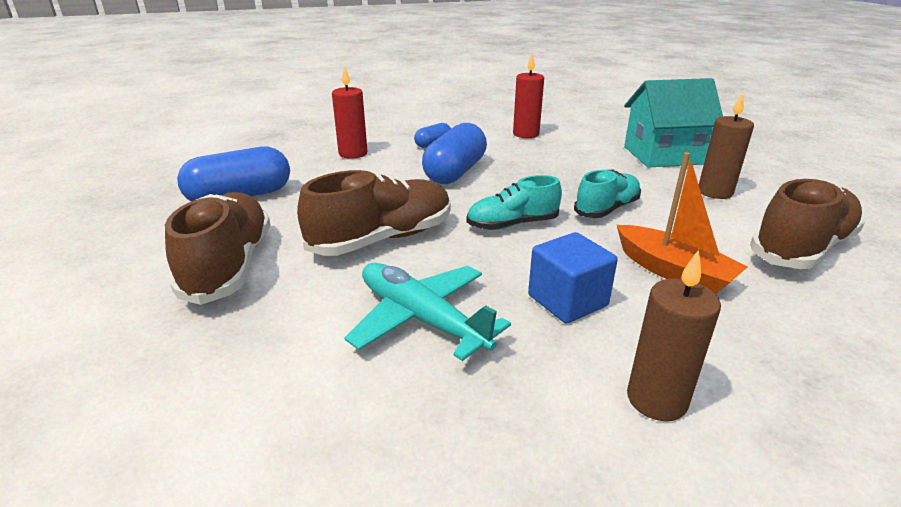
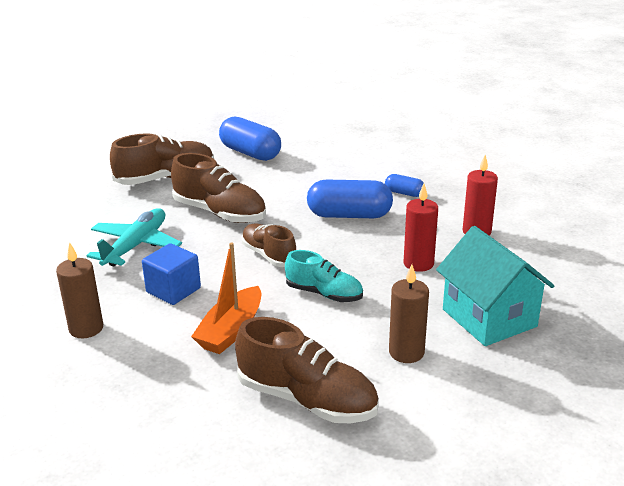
camera: 70 degrees right, 0 degrees up
(353, 153) = (353, 167): red candle -> red candle (418, 263)
(512, 224) = (269, 255): turquoise shoe -> brown shoe

